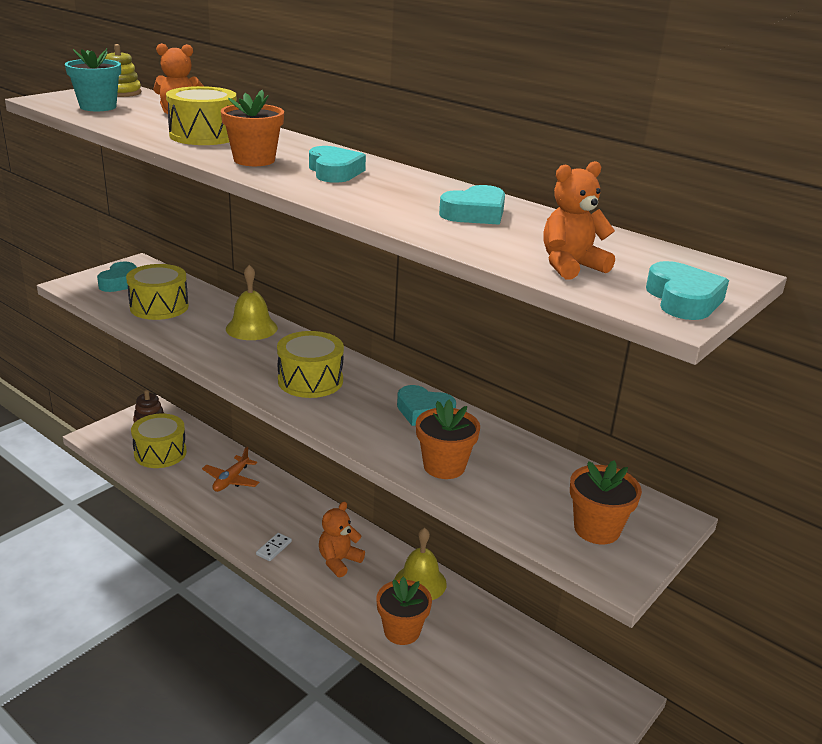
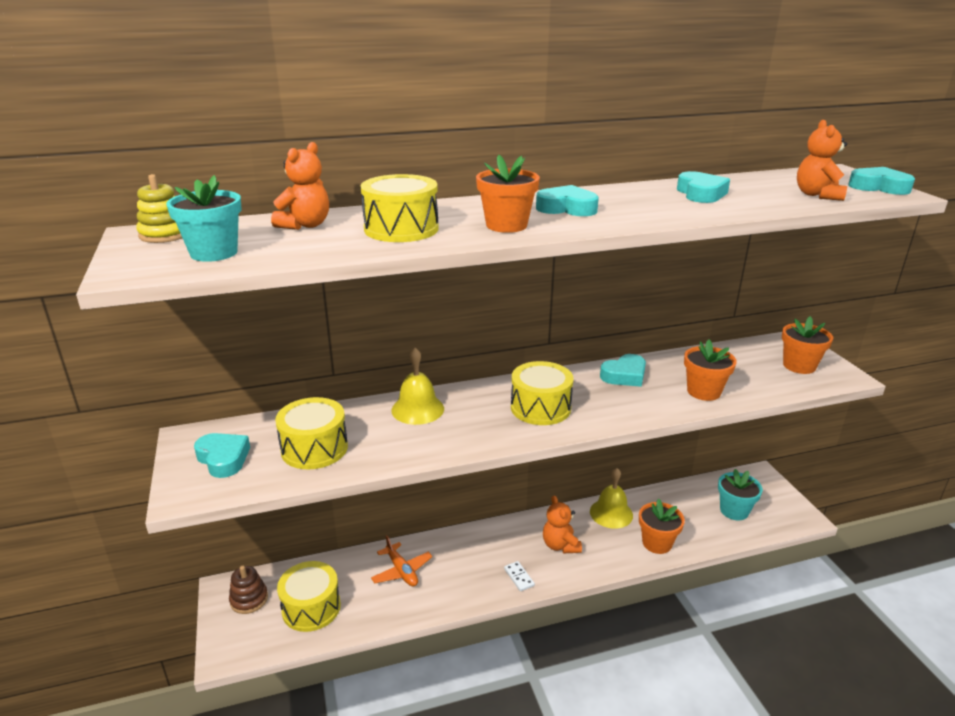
camera: 55 degrees left, 0 degrees up
(521, 686) = (734, 511): none -> turquoise flower pot

